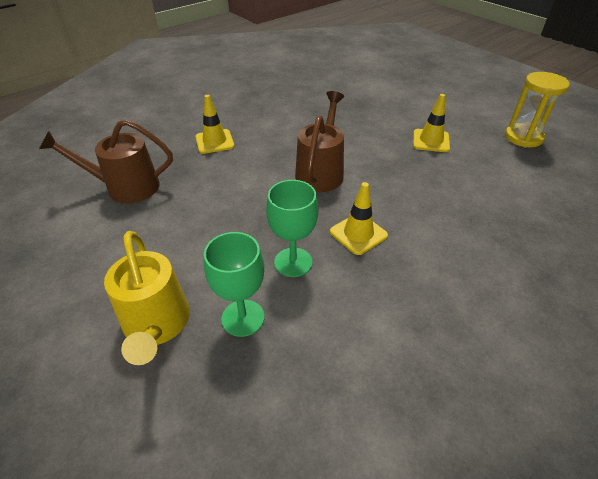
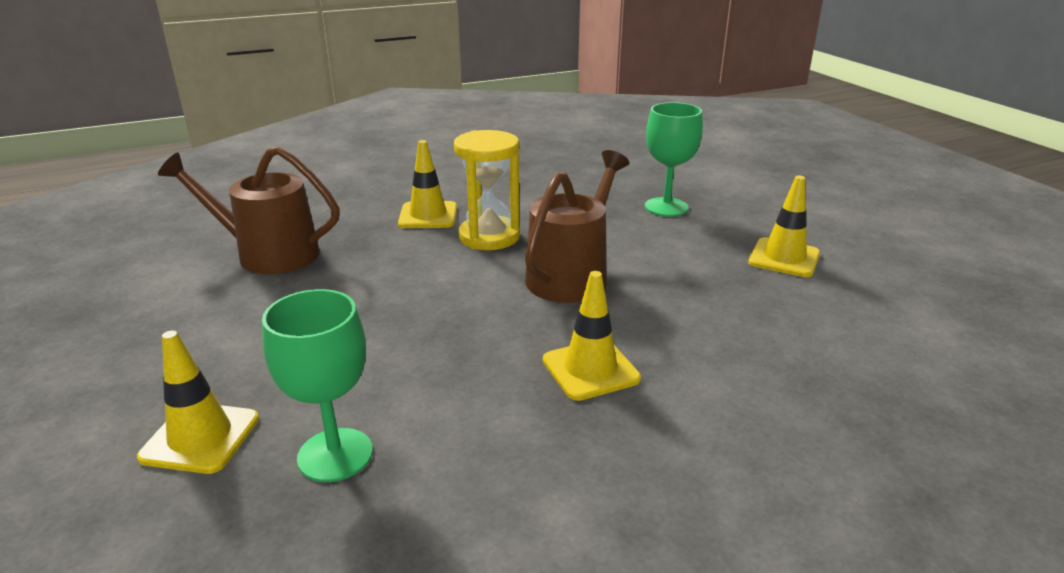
camera: 15 degrees right, 15 degrees down
(156, 325) = (200, 438): yellow watering can -> yellow traffic cone
(293, 262) = (459, 391): green goblet -> green goblet (666, 207)
(523, 137) = (965, 275): yellow hourglass -> yellow hourglass (489, 237)

